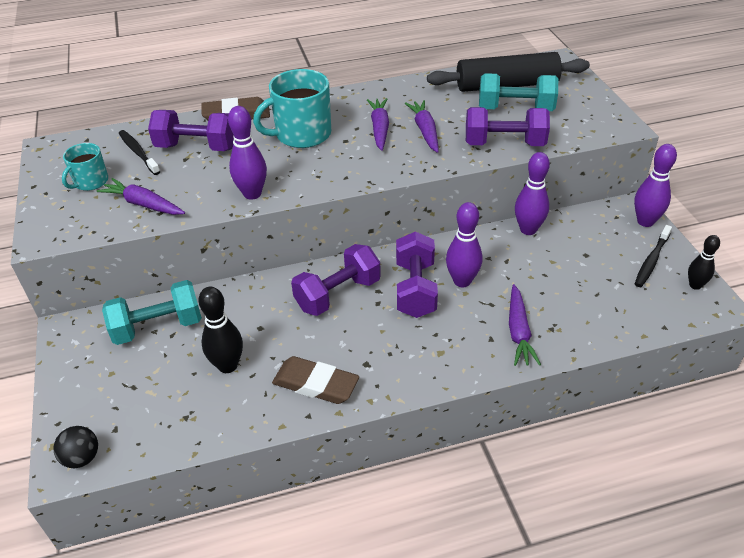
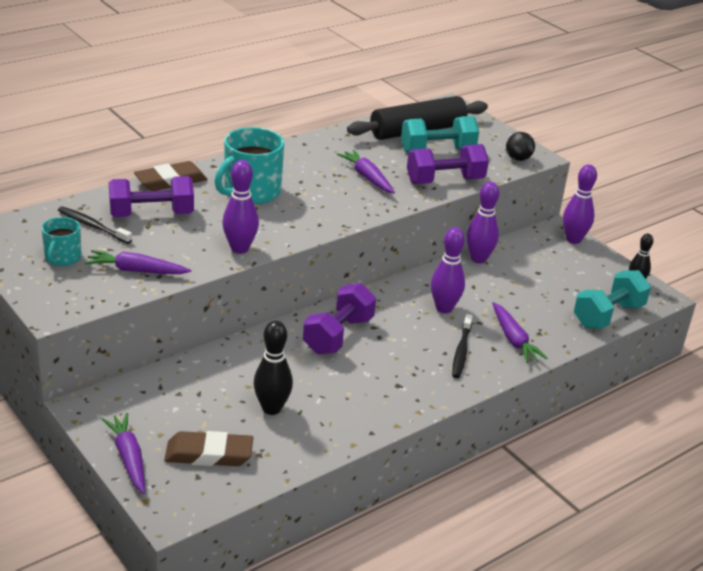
camera: 25 degrees left, 10 degrees down
(82, 458) = (182, 504): black ball -> black ball (518, 159)
(158, 327) = (180, 389): turquoise dumbbell -> turquoise dumbbell (608, 315)
(315, 384) = (363, 408): brown eraser -> brown eraser (209, 454)
(379, 128) = (323, 179): purple carrot -> purple carrot (128, 458)
(415, 289) = (406, 321): purple dumbbell -> none
(651, 260) = (593, 269): black toothbrush -> black toothbrush (461, 351)

